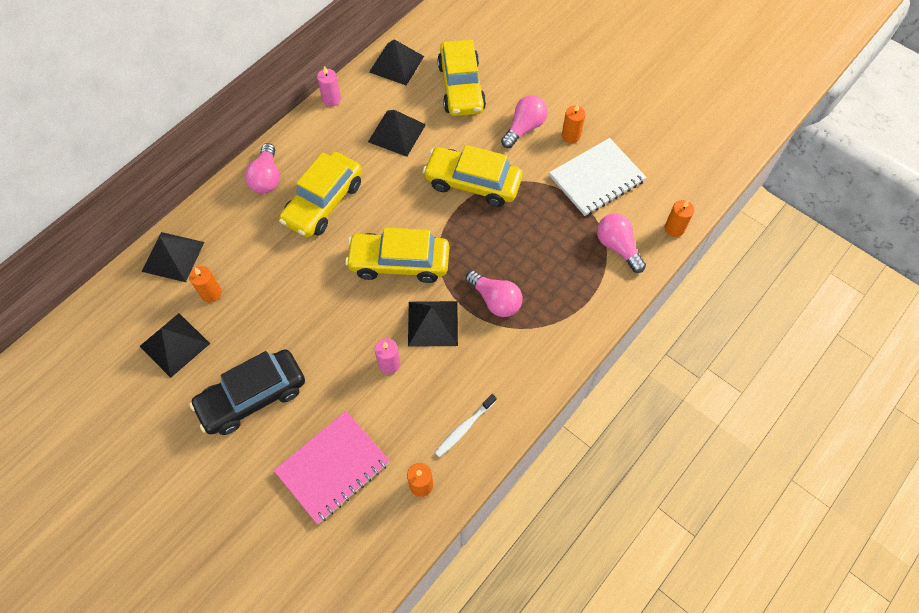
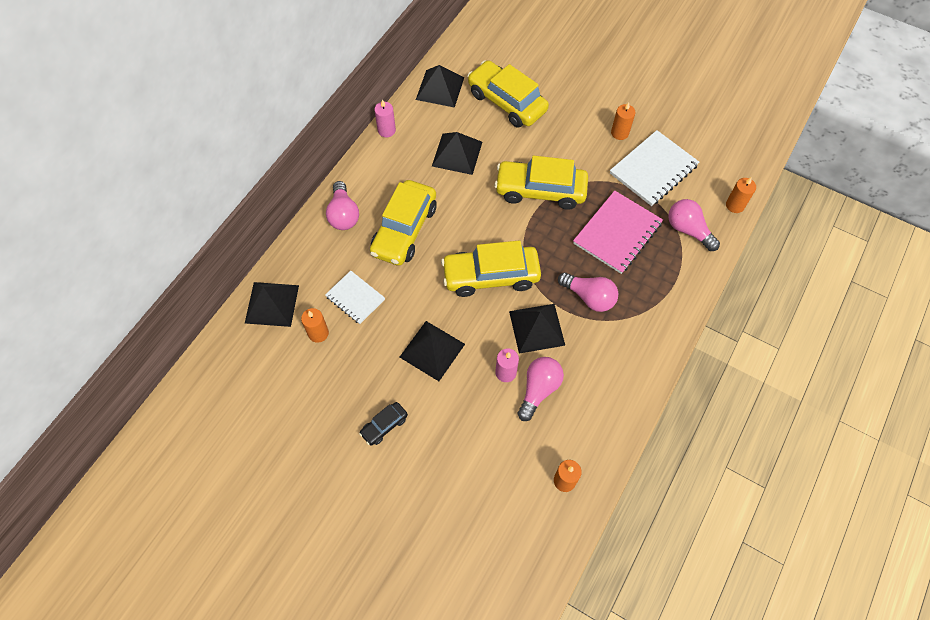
camera: 10 degrees left, 0 degrees up
(175, 344) = (296, 388): black pyramid -> black pyramid (432, 350)
(252, 397) = (384, 426): black car -> black car, size x0.47
(256, 263) = (355, 298): none -> white notebook
(333, 467) = (478, 479): pink notebook -> pink notebook (617, 233)
(461, 87) = (506, 102): yellow car -> yellow car turned 150 degrees clockwise
(464, 428) = (591, 421): white toothbrush -> none
(524, 128) = (575, 132): pink light bulb -> pink light bulb (539, 389)

